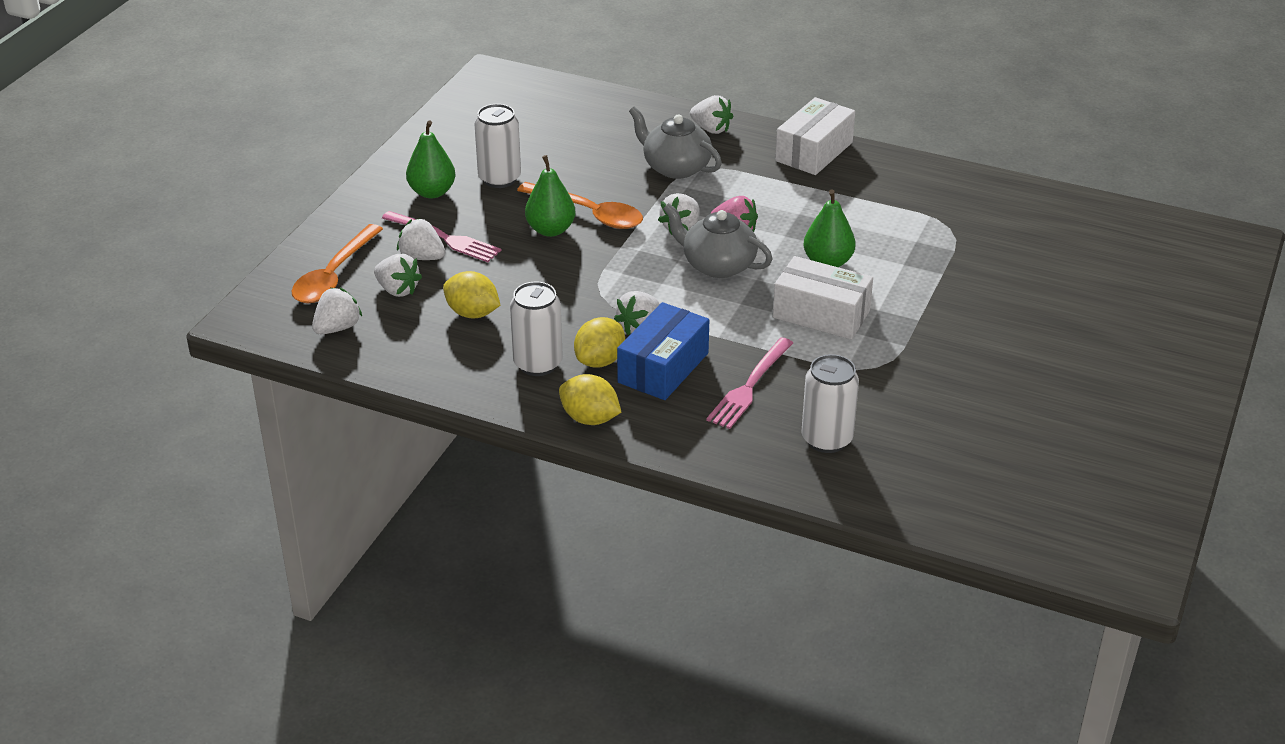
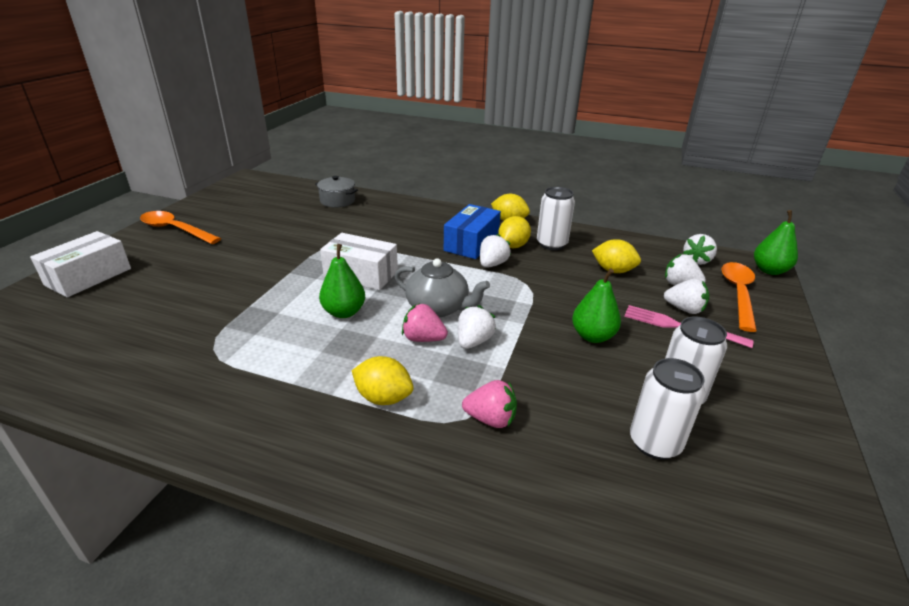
camera: 175 degrees right, 5 degrees down
(432, 192) = (734, 375): green pear -> green pear (769, 270)
(589, 213) = (565, 354): orange spoon -> orange spoon (175, 229)
(675, 167) = (491, 419): grey teapot -> pink strawberry
(711, 129) = (452, 495): white strawberry -> none
(749, 387) = (417, 235): pink fork -> none
(769, 184) = (383, 398): none -> yellow lemon
(814, 152) = (317, 453): white box -> white box (88, 277)
(826, 439) = (375, 215): white can -> white can (654, 443)
(908, 482) = (337, 201): none -> grey pot

